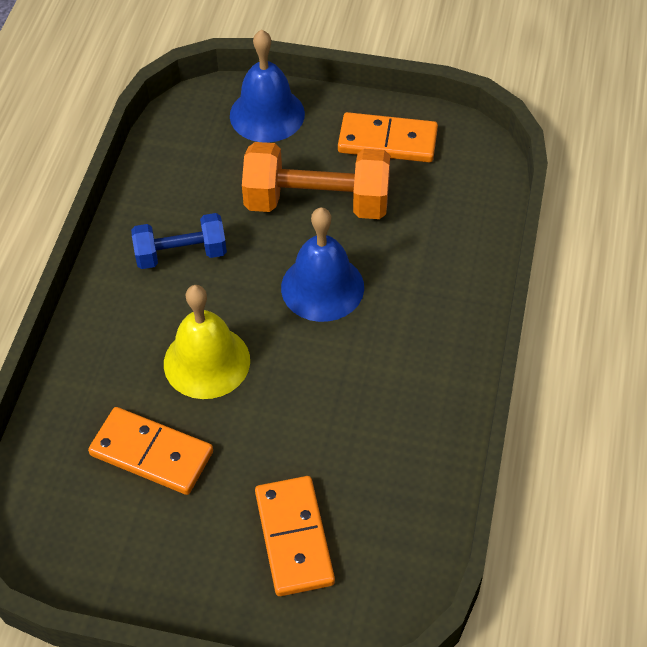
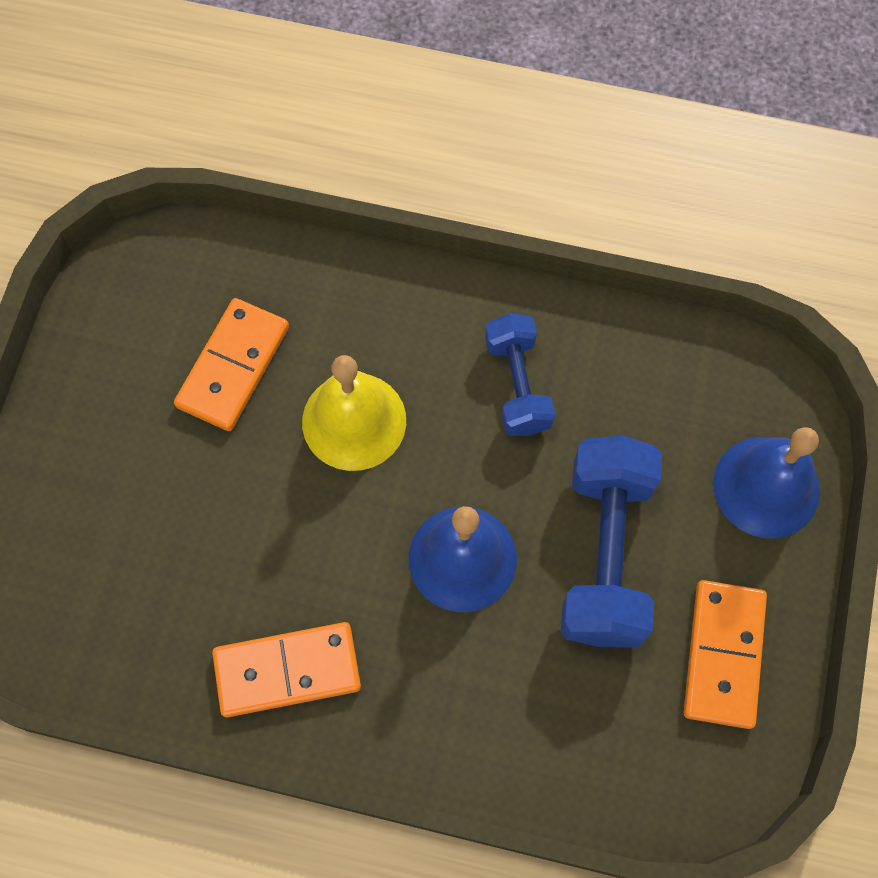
camera: 90 degrees right, 15 degrees up
(294, 538) = (112, 521): orange domino -> orange domino (287, 670)
(317, 203) = (605, 553): orange dumbbell -> blue dumbbell

